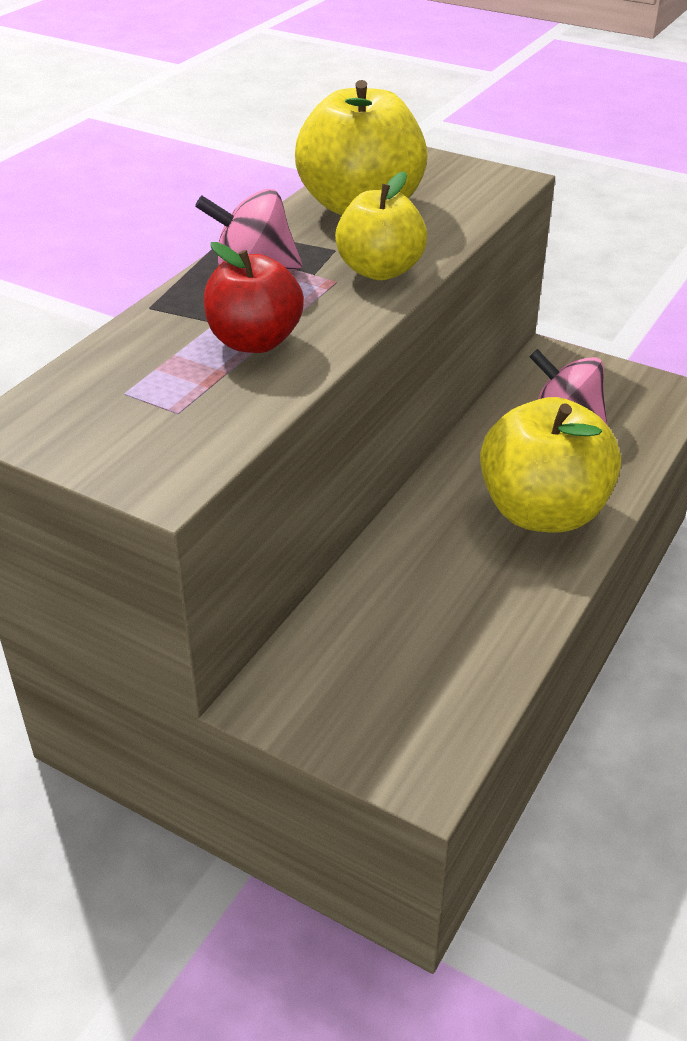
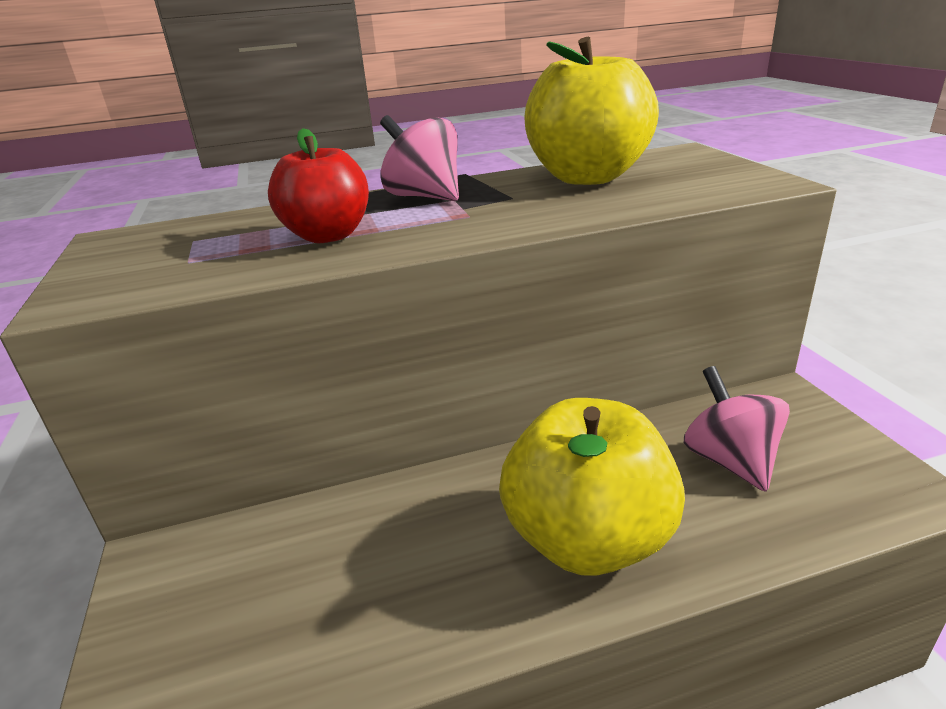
camera: 45 degrees right, 10 degrees down
(380, 271) = (517, 217): yellow apple -> none

